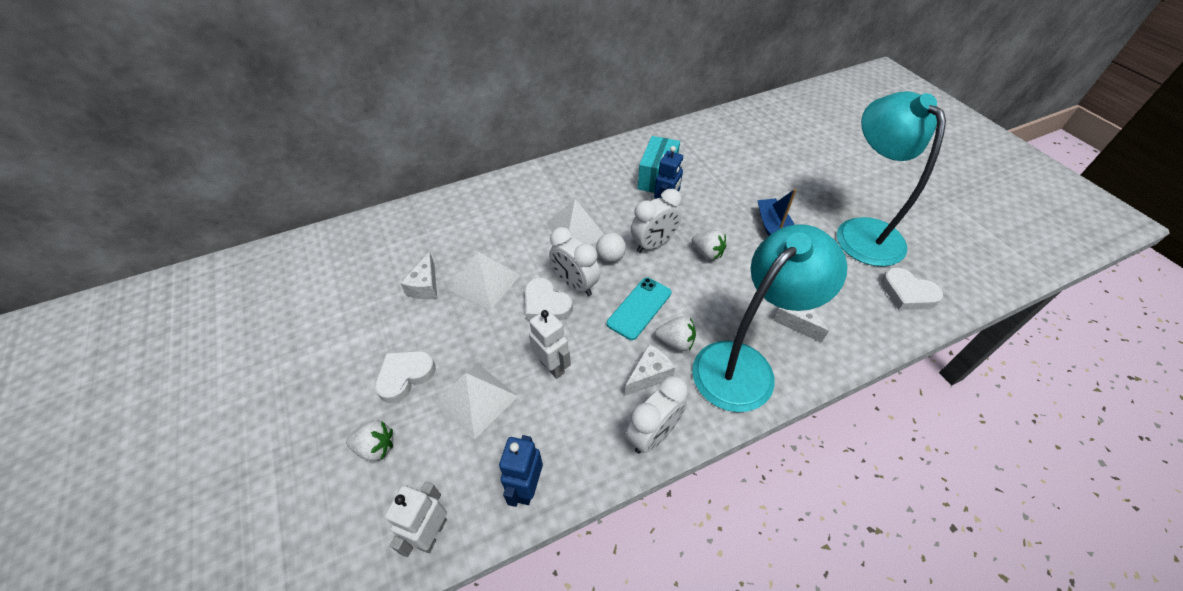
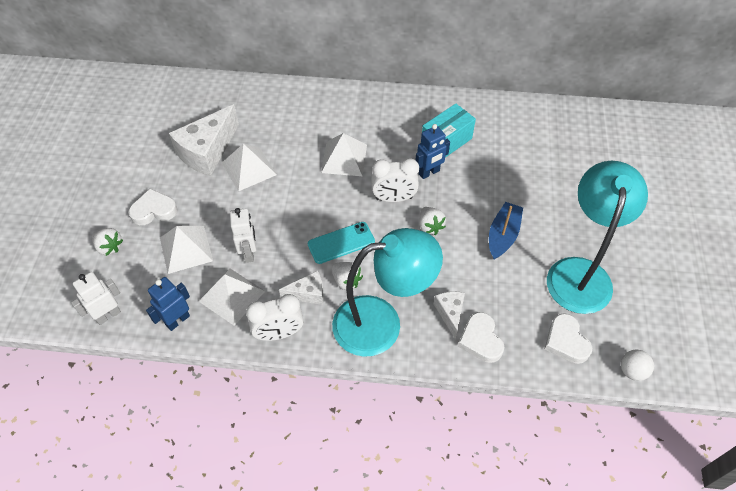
camera: 30 degrees right, 5 degrees up
(425, 286) = (207, 152): white cheese -> white cheese, size x1.89
(546, 304) = (278, 206): white heart -> white heart (480, 340)
(569, 423) = (232, 296): none -> white pyramid
(575, 284) = (309, 201): white clock -> none
(610, 257) = (352, 193): white ball -> white ball (632, 371)

